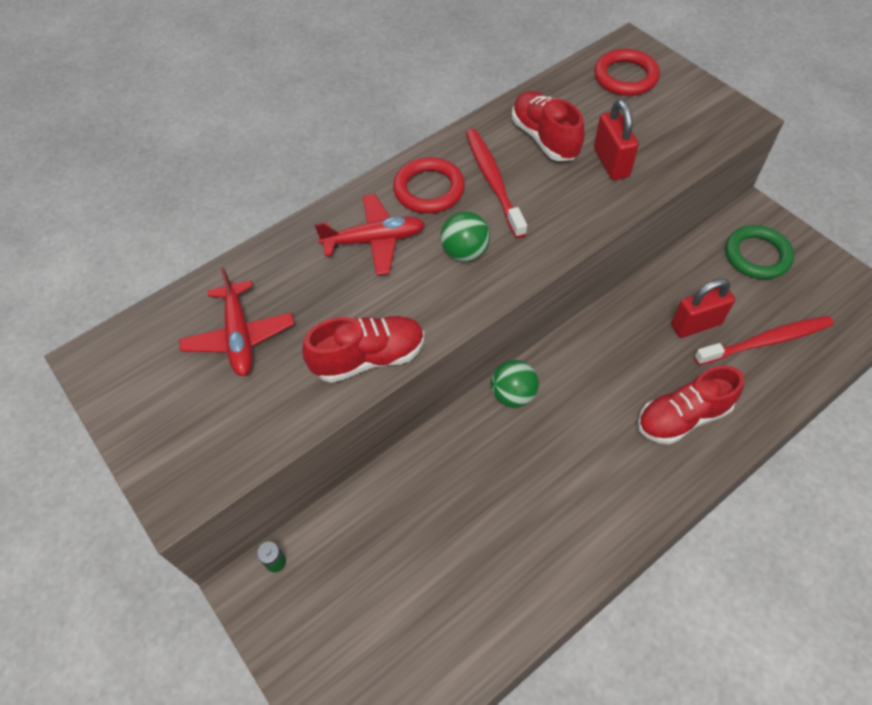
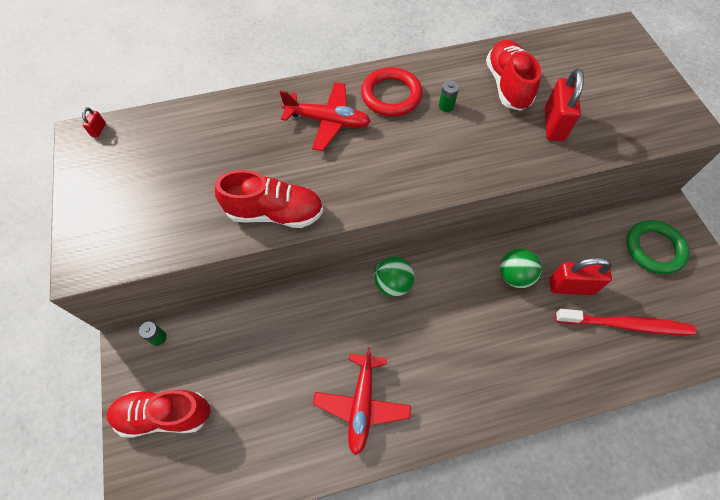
camera: 20 degrees right, 5 degrees up
(107, 344) = (98, 130): none -> red padlock
(240, 336) = (191, 159): red plane -> red plane (362, 404)
(465, 252) = (393, 156): green ball -> green ball (514, 276)
(493, 181) = (446, 106): red toothbrush -> green battery
(625, 77) = (603, 56): red ring -> none
(682, 417) = (521, 359): red shoe -> red shoe (164, 415)

